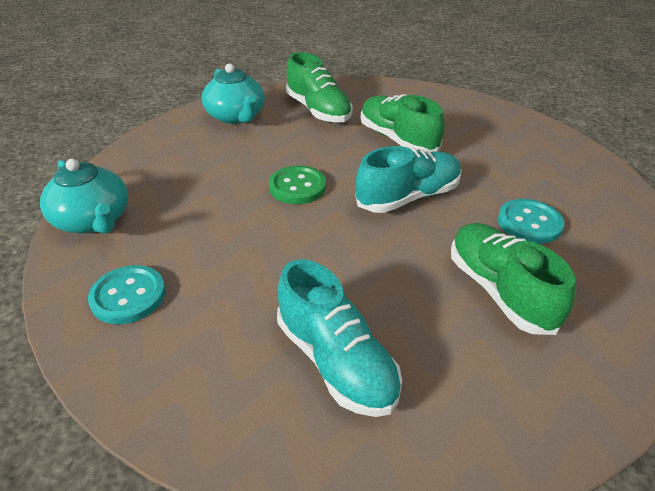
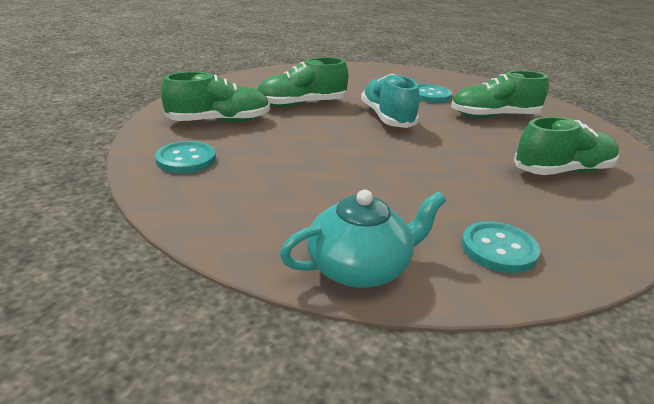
camera: 75 degrees left, 10 degrees down
(236, 116) = (186, 159): turquoise teapot -> turquoise button
(297, 187) = (351, 151): green button -> none
(336, 361) = (563, 171): turquoise shoe -> green shoe

